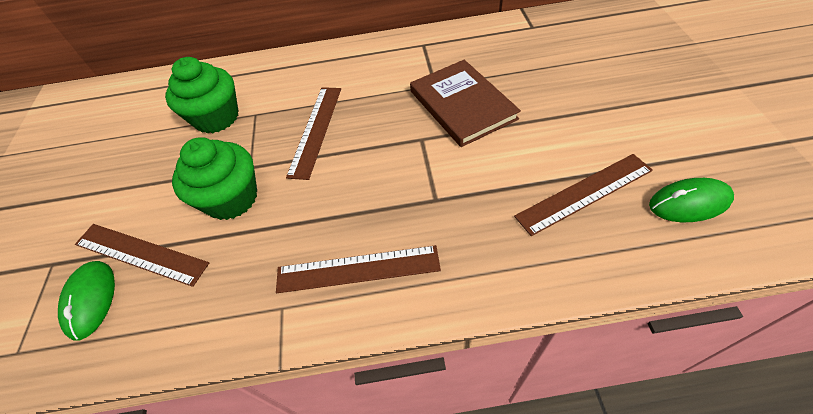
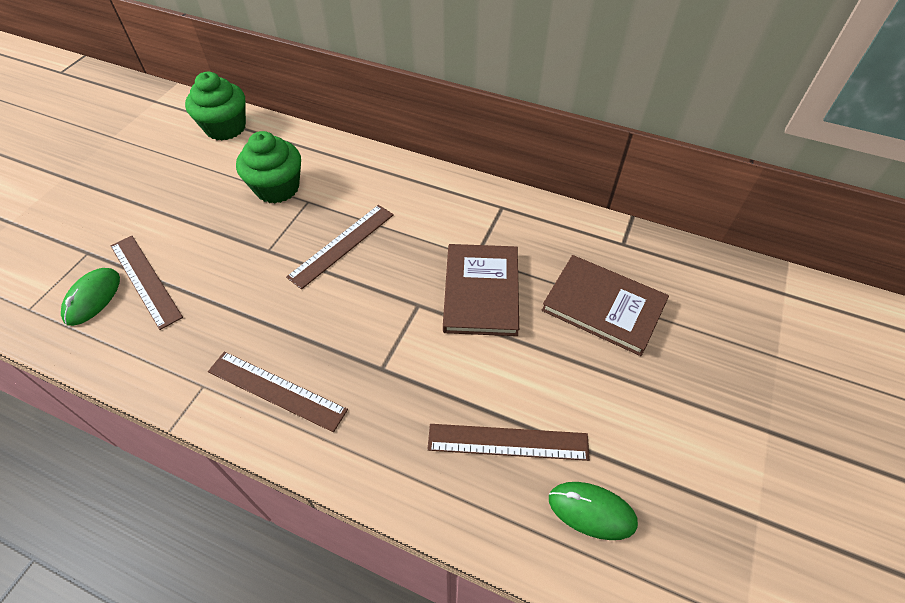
camera: 25 degrees right, 0 degrees up
(231, 198) = (235, 271): green cupcake -> green cupcake (225, 128)
(559, 70) = (603, 306): none -> brown book

